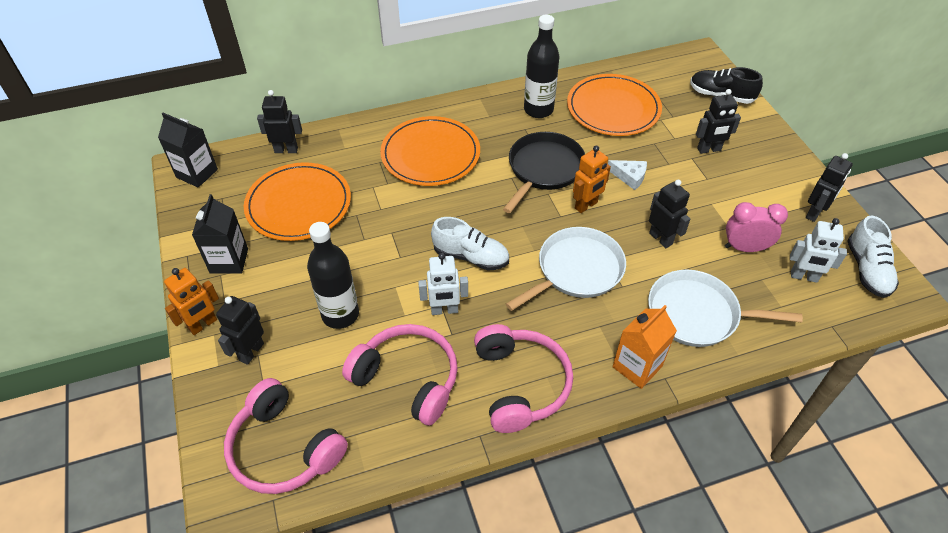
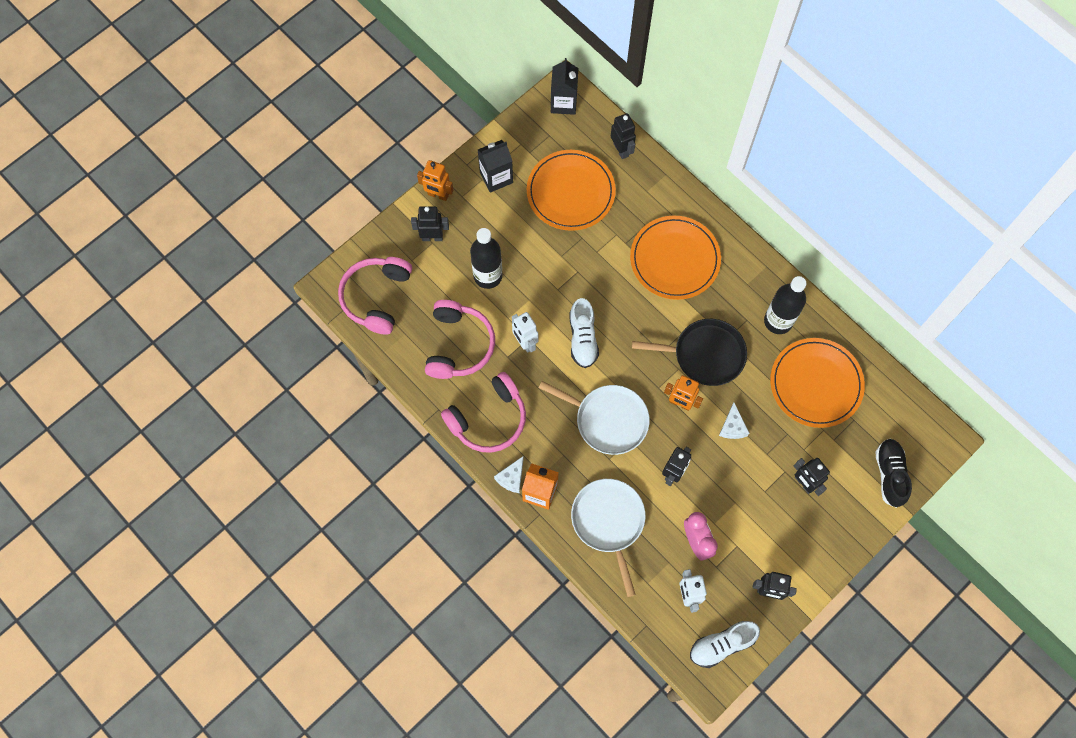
camera: 65 degrees right, 20 degrees up
(607, 389) = (511, 478): none -> white cheese

